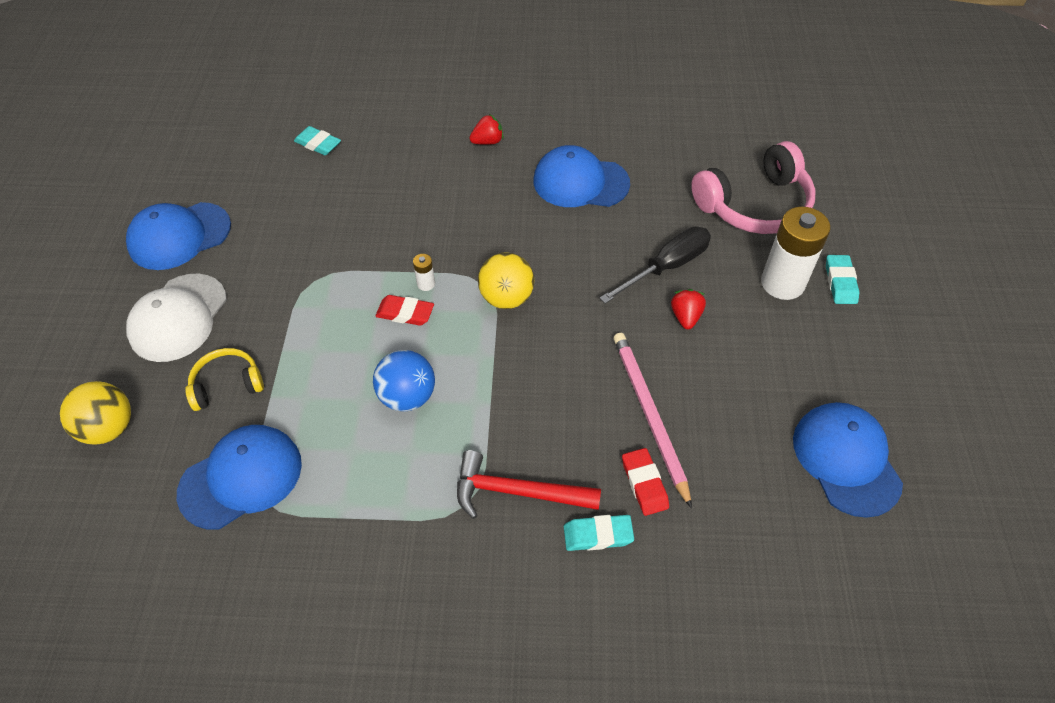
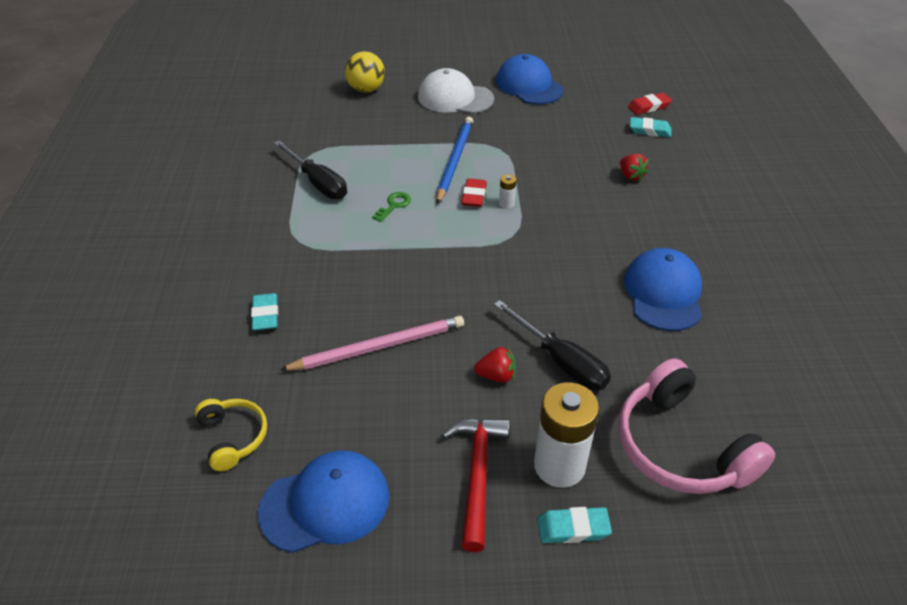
camera: 85 degrees right, 10 degrees down
(227, 385) = (400, 126): yellow headphones -> yellow headphones (233, 437)
(241, 478) = (328, 142): blue cap -> none
(318, 144) = (649, 130): turquoise eraser -> turquoise eraser turned 75 degrees clockwise
(328, 327) = (455, 160): none -> blue pencil
(339, 488) = (318, 183): none -> black screwdriver
(407, 396) = (394, 205): blue ball -> green key
(487, 142) = (696, 225): red strawberry -> red strawberry (631, 176)
(506, 298) = (499, 250): yellow ball -> none
(517, 491) = (308, 268): red hammer -> red hammer (478, 474)
(644, 484) = (309, 343): red eraser -> red eraser (649, 107)

